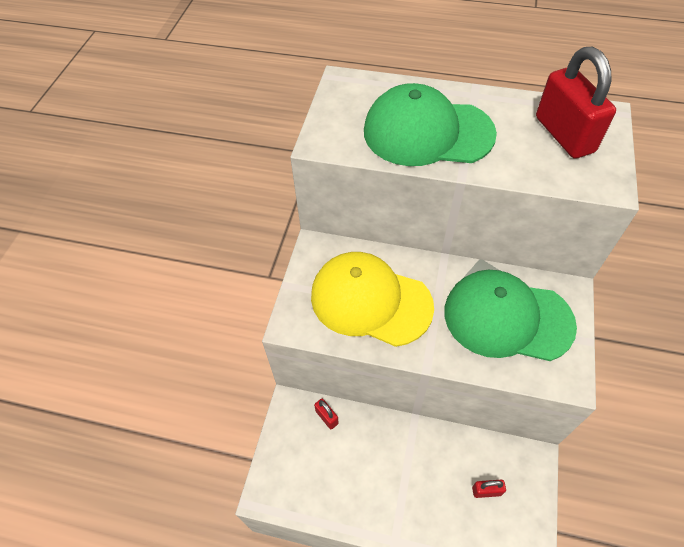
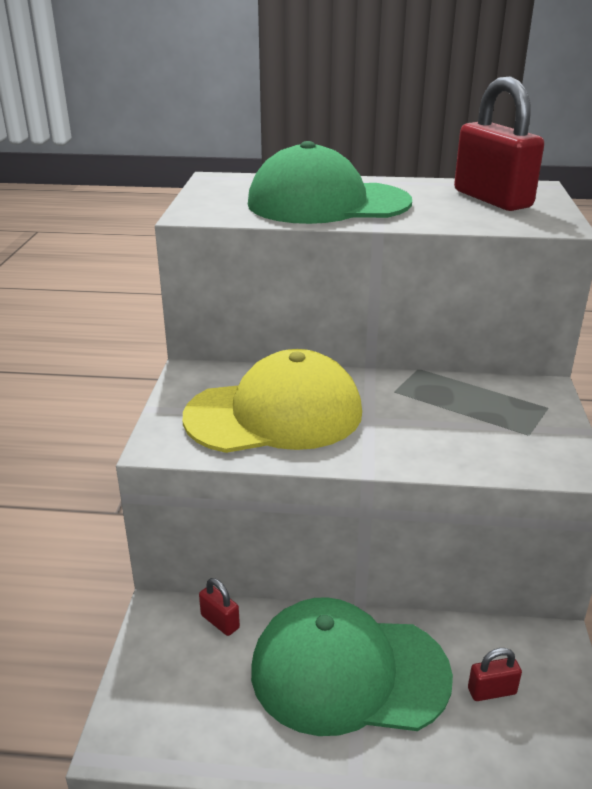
camera: 10 degrees left, 25 degrees down
(370, 301) = (275, 414): yellow cap -> yellow cap turned 150 degrees clockwise
(507, 318) = (469, 417): green cap -> green cap (348, 672)

